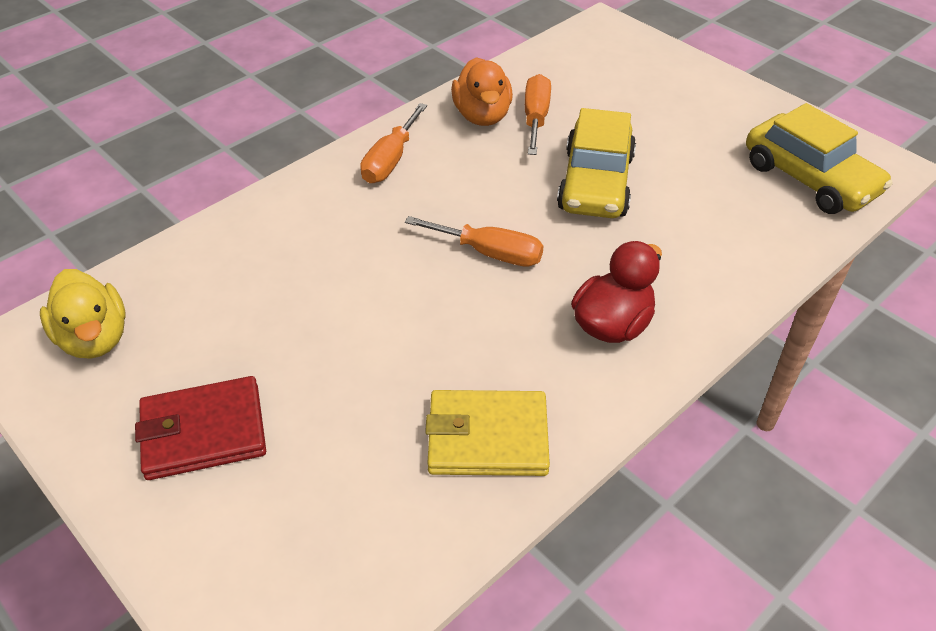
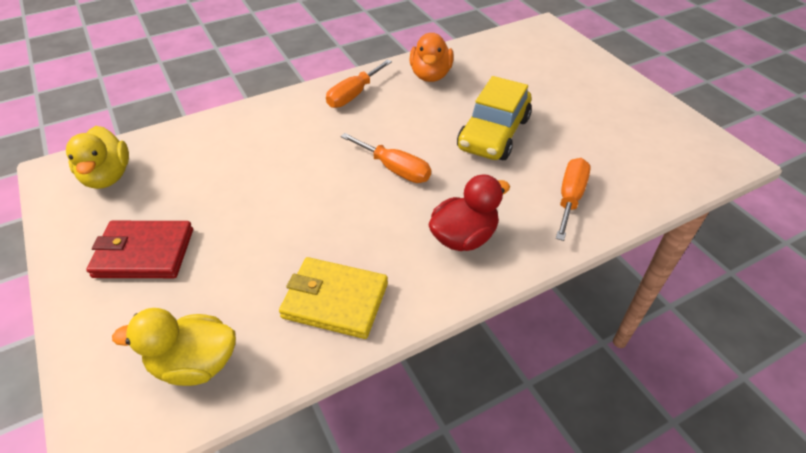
camera: 15 degrees right, 0 degrees up
(345, 557) = (195, 364): none -> yellow duck
(536, 118) = (468, 82): orange screwdriver -> orange screwdriver (570, 198)
(809, 179) = (663, 158): yellow car -> none

